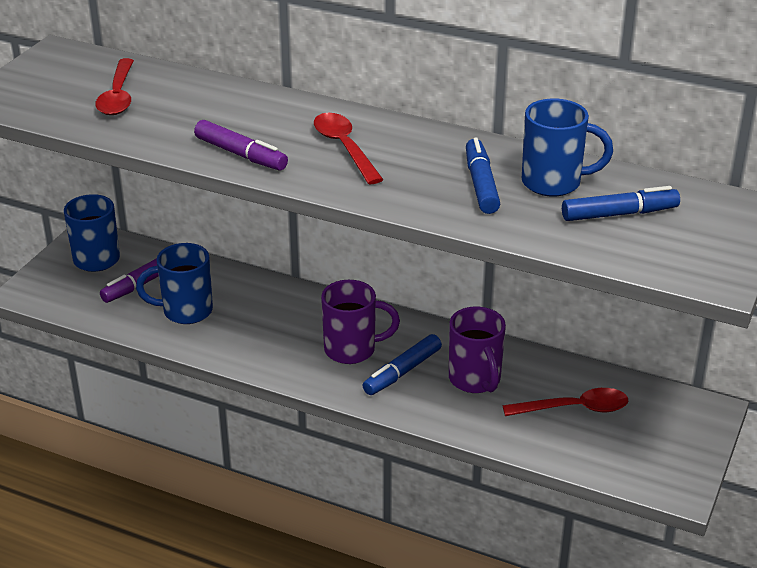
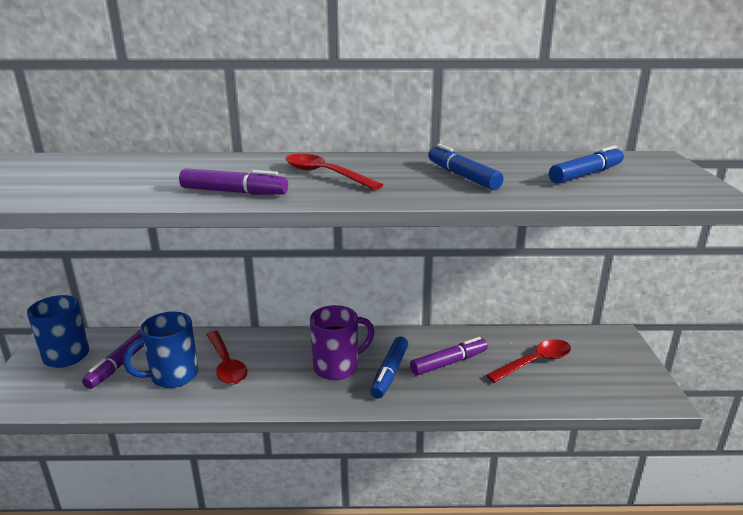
camera: 25 degrees left, 10 degrees down
(118, 96) = (78, 176): red spoon -> red spoon (226, 364)
(475, 380) = (449, 363): purple mug -> purple marker
(554, 183) = (514, 167): blue mug -> none

